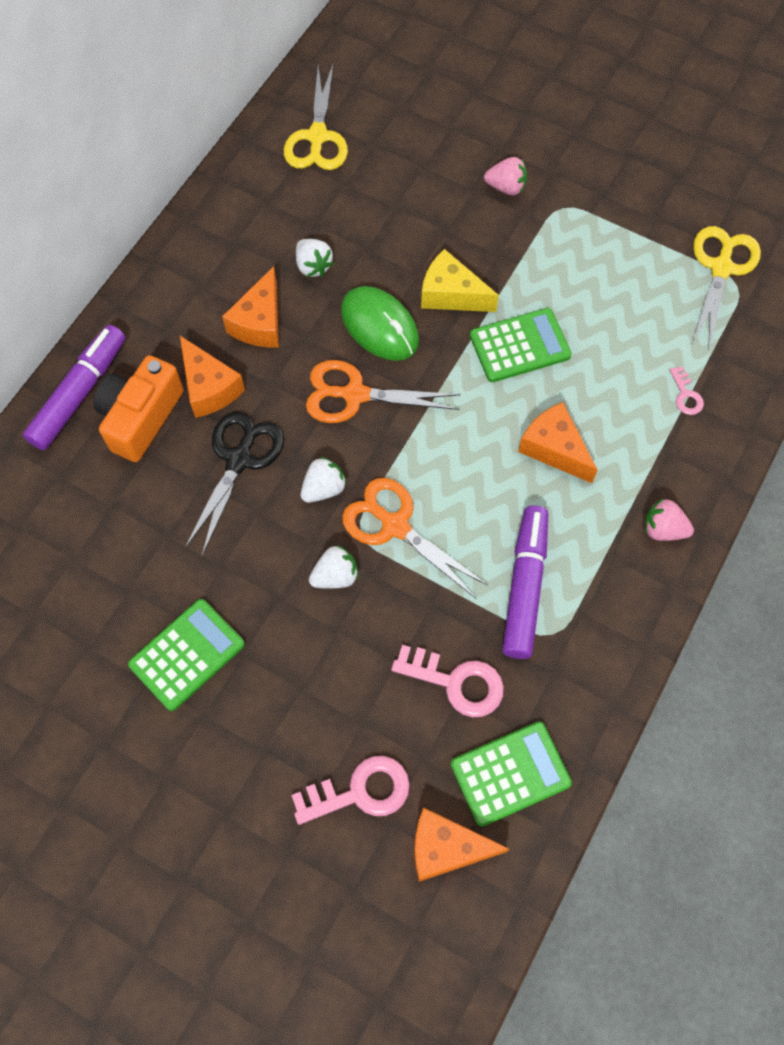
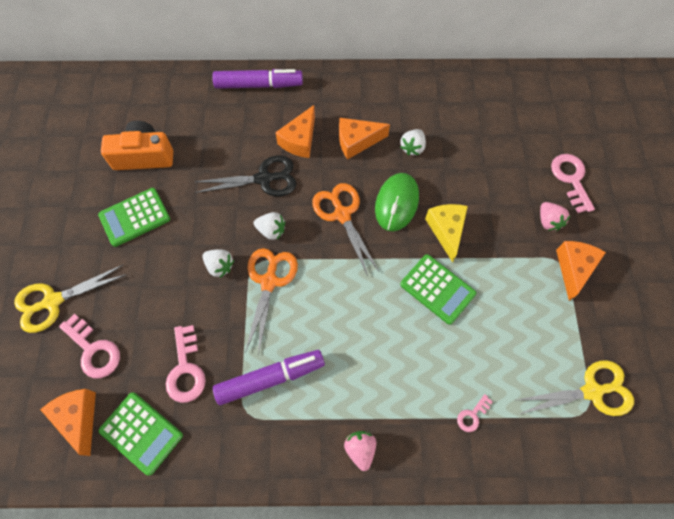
camera: 60 degrees right, 0 degrees up
(141, 418) = (261, 119): orange camera -> orange camera (144, 156)
(187, 654) = (135, 217): green calculator -> green calculator turned 135 degrees clockwise
(317, 137) = (501, 103): yellow scissors -> yellow scissors (53, 301)
(468, 133) = (571, 179): none -> pink key
(554, 449) = (377, 348): orange cheese -> orange cheese (573, 268)

